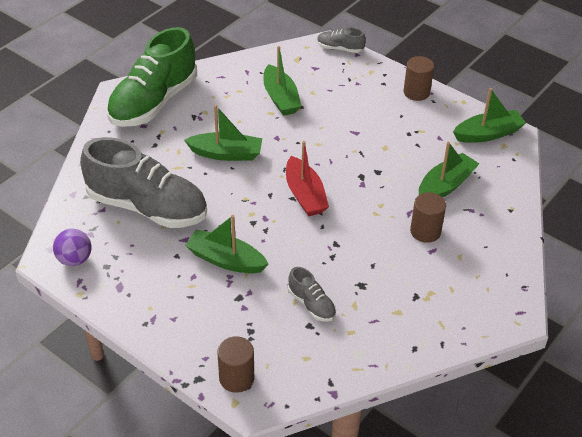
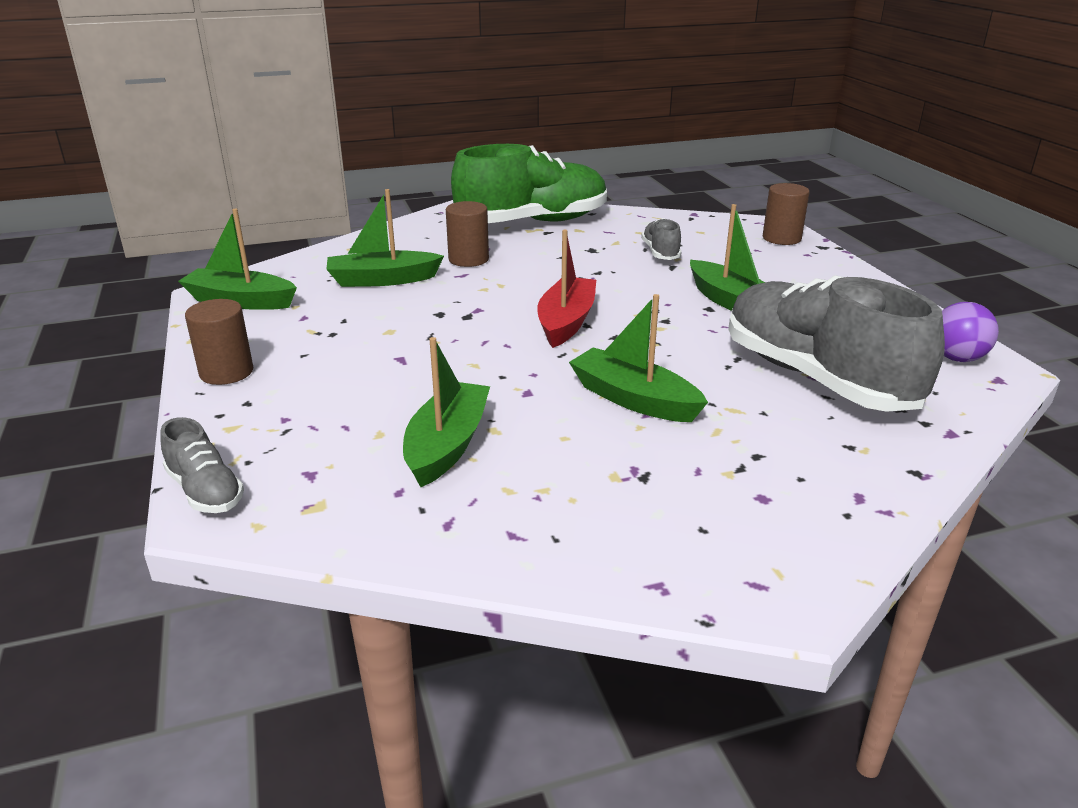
camera: 145 degrees left, 15 degrees down
(154, 102) = (712, 537): green shoe -> green shoe (532, 222)

